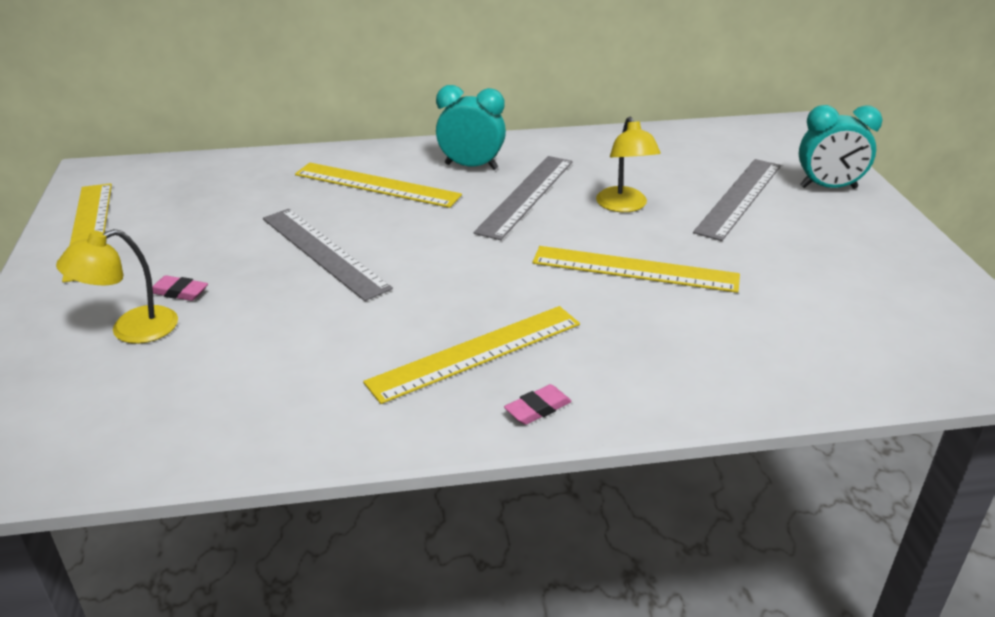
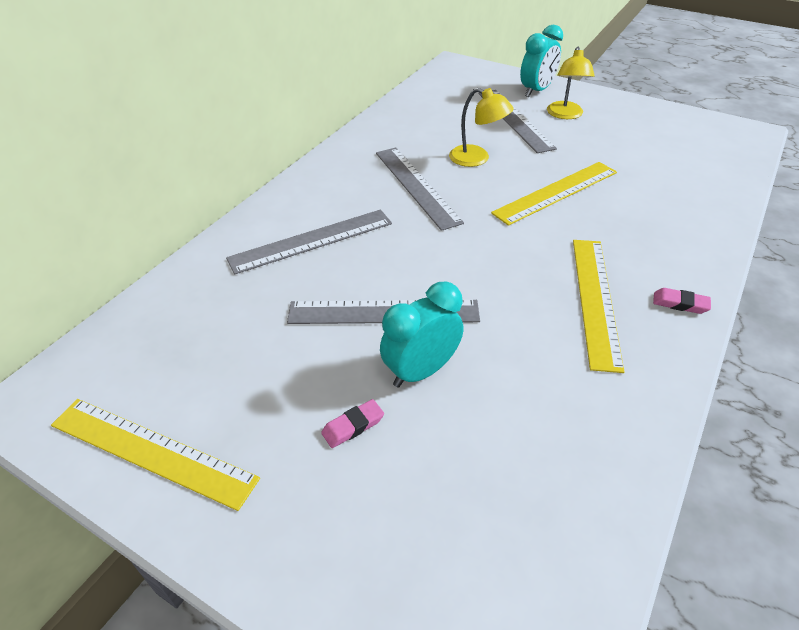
camera: 50 degrees left, 10 degrees up
(131, 330) = (385, 485): yellow lamp -> yellow lamp (565, 115)
(377, 185) = (311, 240): yellow ruler -> grey ruler
(471, 166) = (344, 188): turquoise clock -> turquoise clock (421, 371)
(538, 409) = (680, 304): pink eraser -> pink eraser turned 75 degrees counterclockwise

